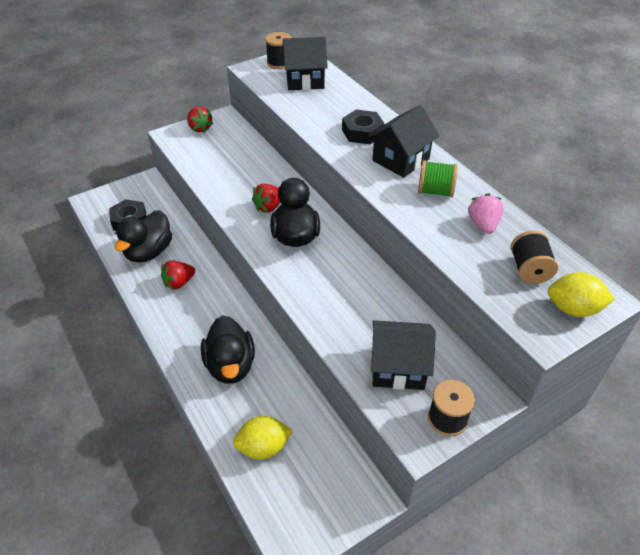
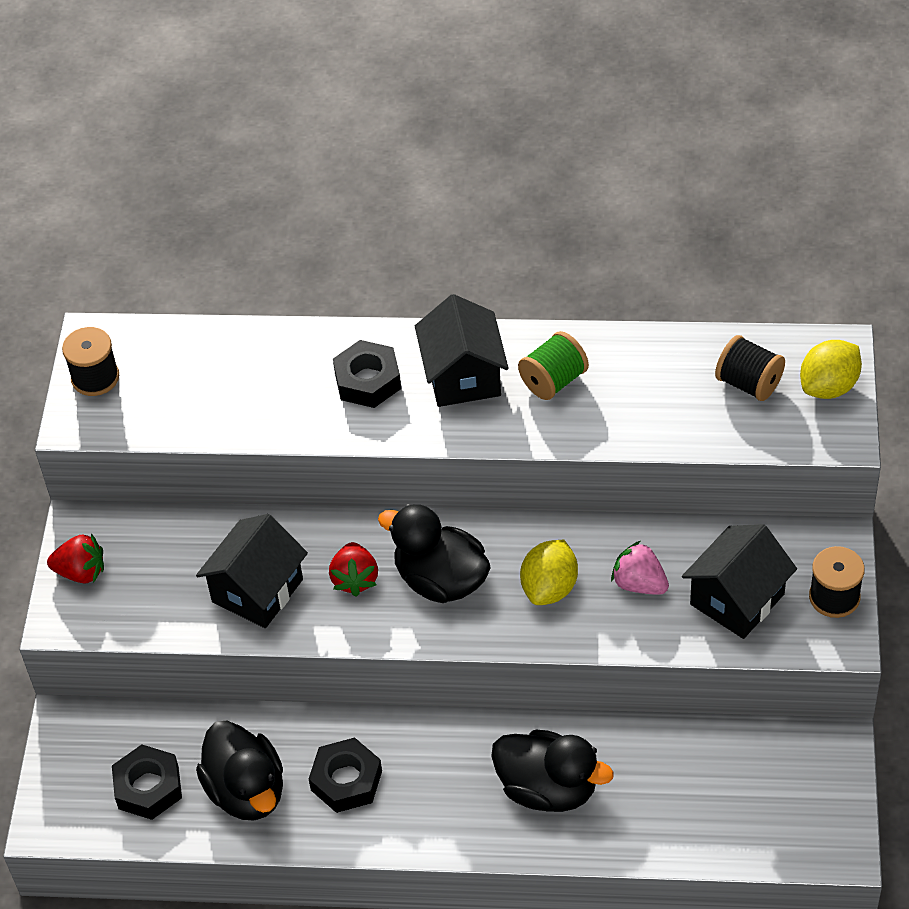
camera: 50 degrees left, 5 degrees up
(179, 283) = (346, 780): red strawberry -> black nut
(263, 447) = (697, 814): yellow lemon -> yellow lemon (549, 588)
(305, 80) = (176, 373): black house -> black house (257, 590)
(483, 224) = (648, 374): pink strawberry -> pink strawberry (639, 584)

